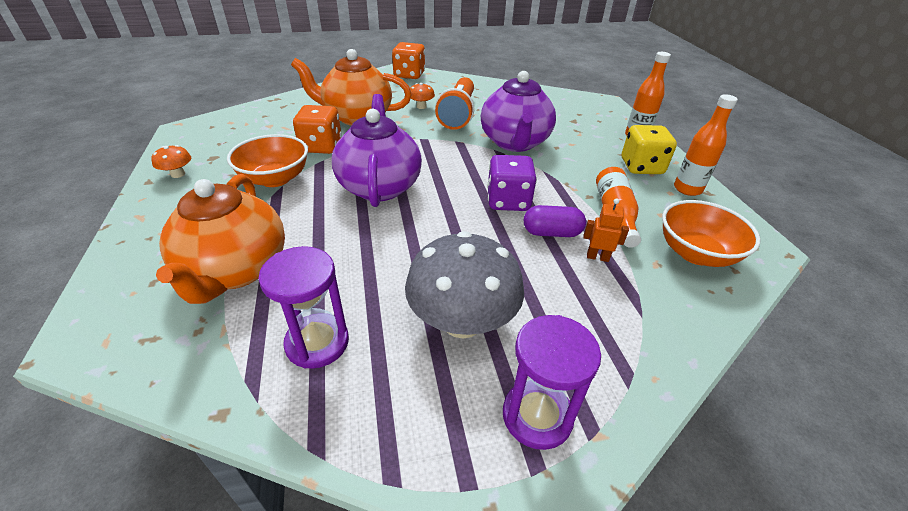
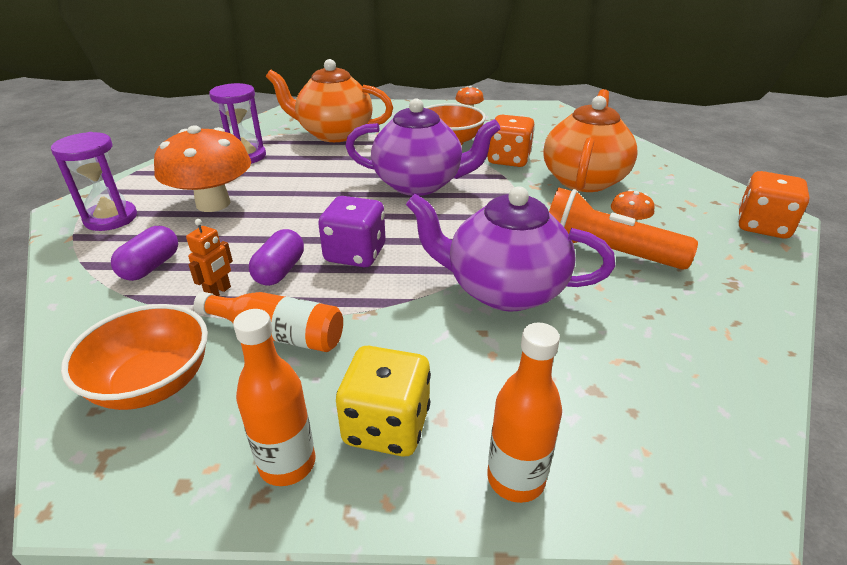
camera: 105 degrees right, 5 degrees down
(462, 321) = (213, 203): grey mushroom -> orange mushroom
(597, 317) = (151, 267): none -> purple capsule

